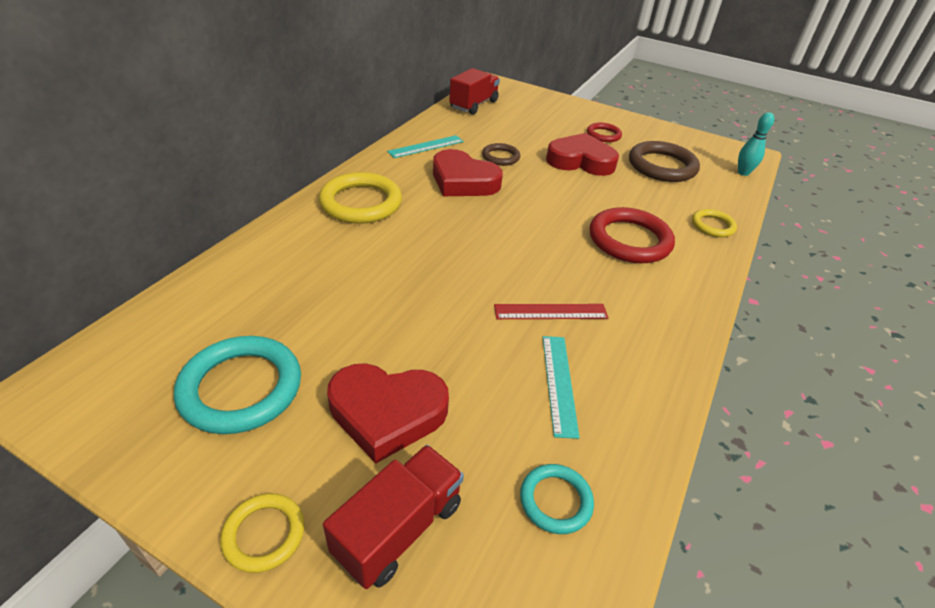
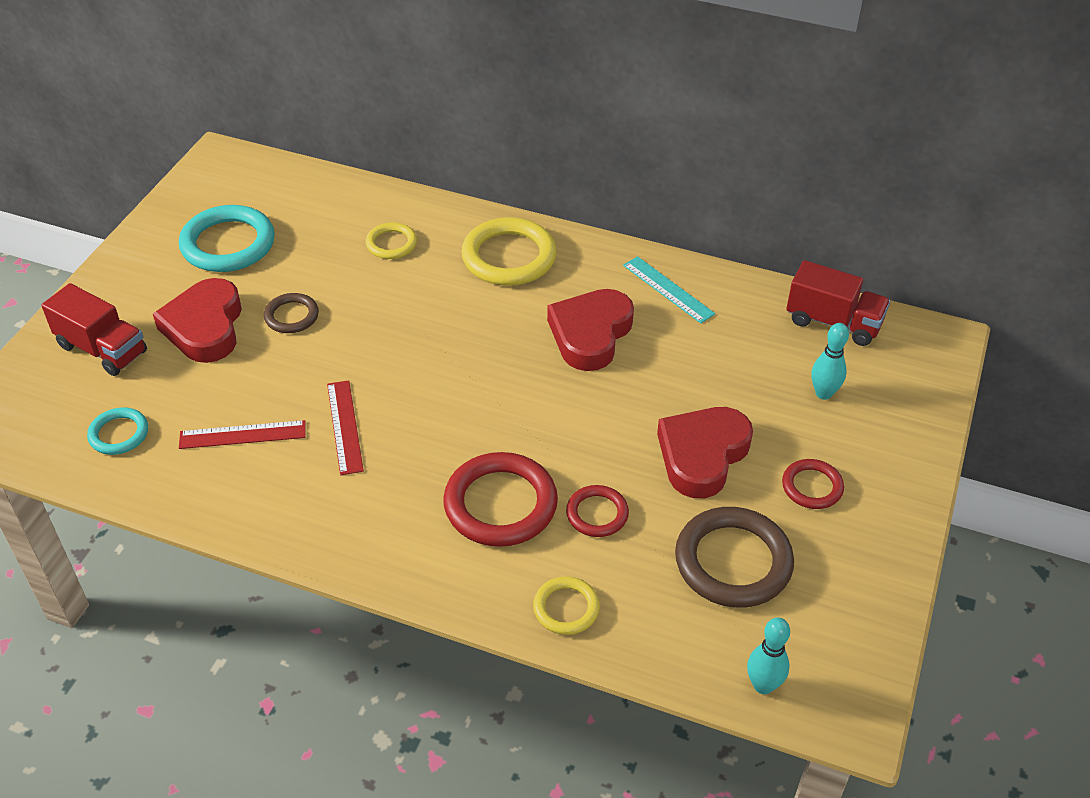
camera: 85 degrees right, 5 degrees up
(264, 534) = (103, 287): yellow ring -> yellow ring (391, 244)
(500, 157) = (673, 365): brown ring -> brown ring (291, 316)
(532, 118) = (823, 393): none -> turquoise bowling pin
(559, 383) = (242, 434): turquoise ruler -> red ruler
(580, 161) = (702, 455): red heart -> red heart turned 150 degrees counterclockwise
(633, 203) = (597, 514): none -> red ring

